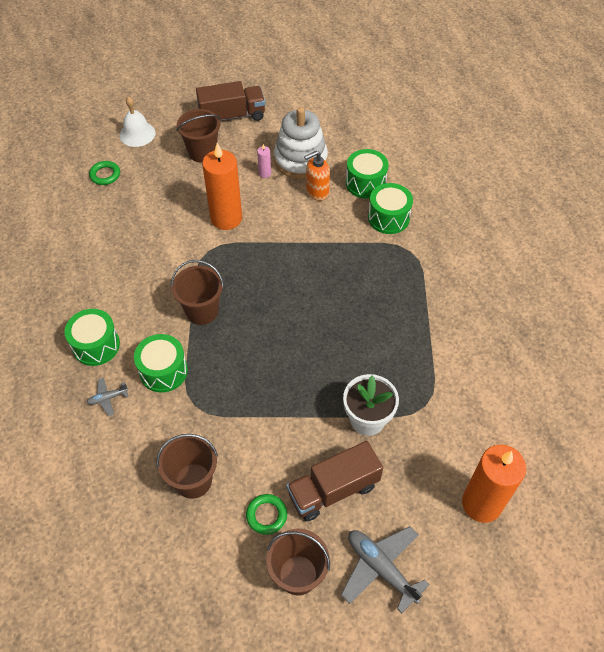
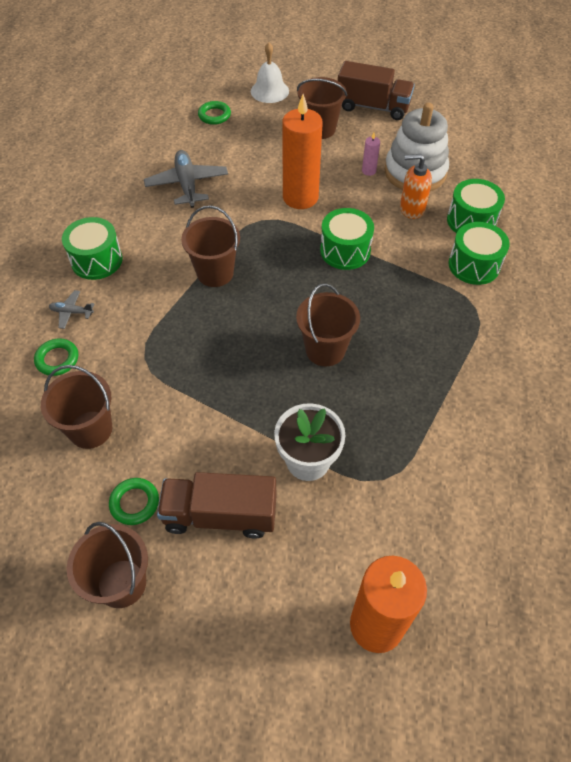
camera: 30 degrees right, 0 degrees up
(125, 441) = (57, 359): none -> green ring
(163, 371) = (139, 312): green drum -> green drum (345, 251)
(326, 332) = (325, 350): none -> brown bucket
(381, 568) = (212, 629): grey plane -> grey plane (187, 185)

